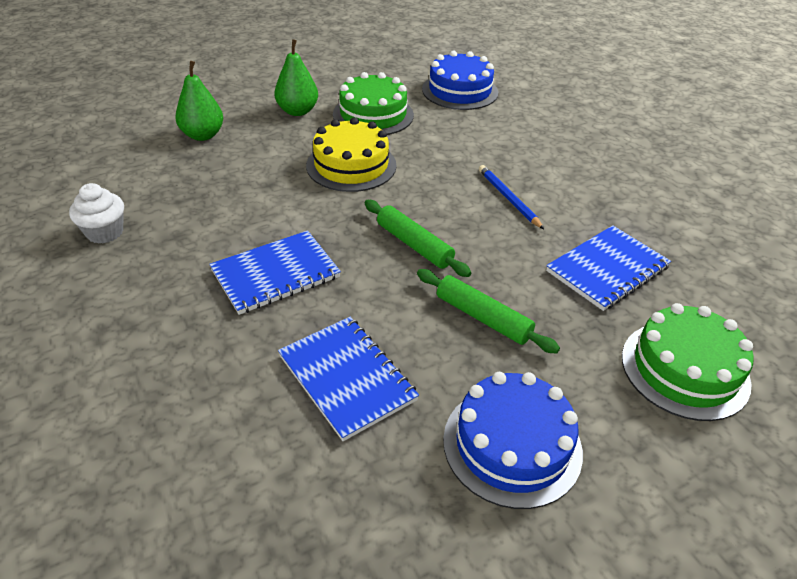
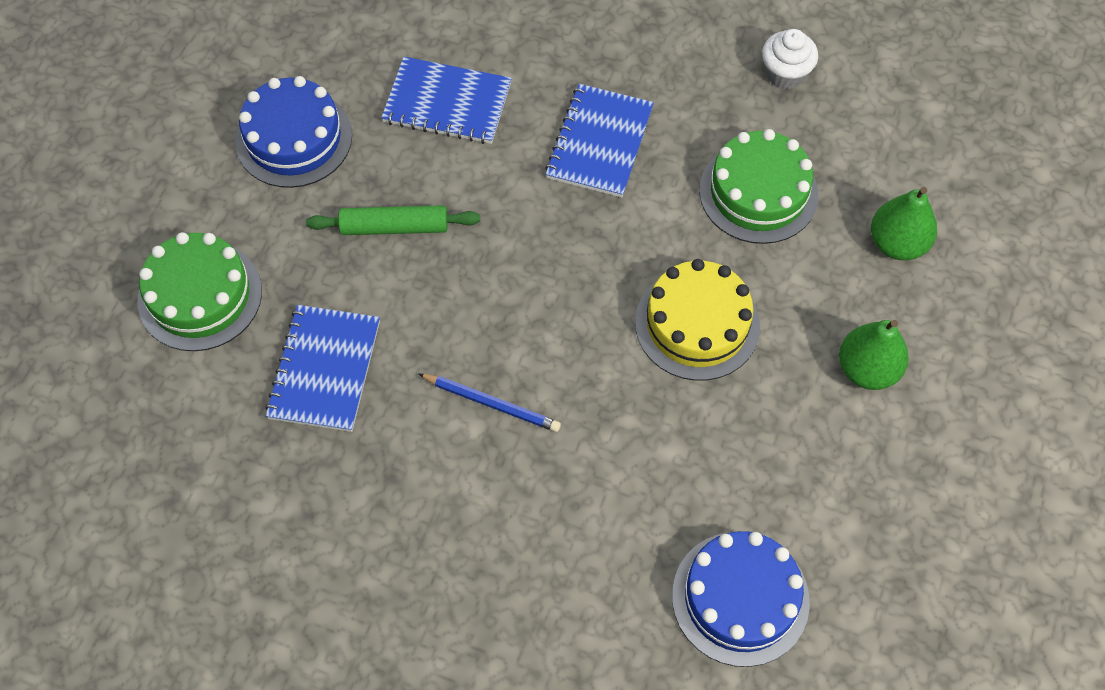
camera: 140 degrees right, 20 degrees up
(373, 115) = (780, 438): green cake -> green cake (758, 192)
(414, 245) = (522, 262): green rolling pin -> none

